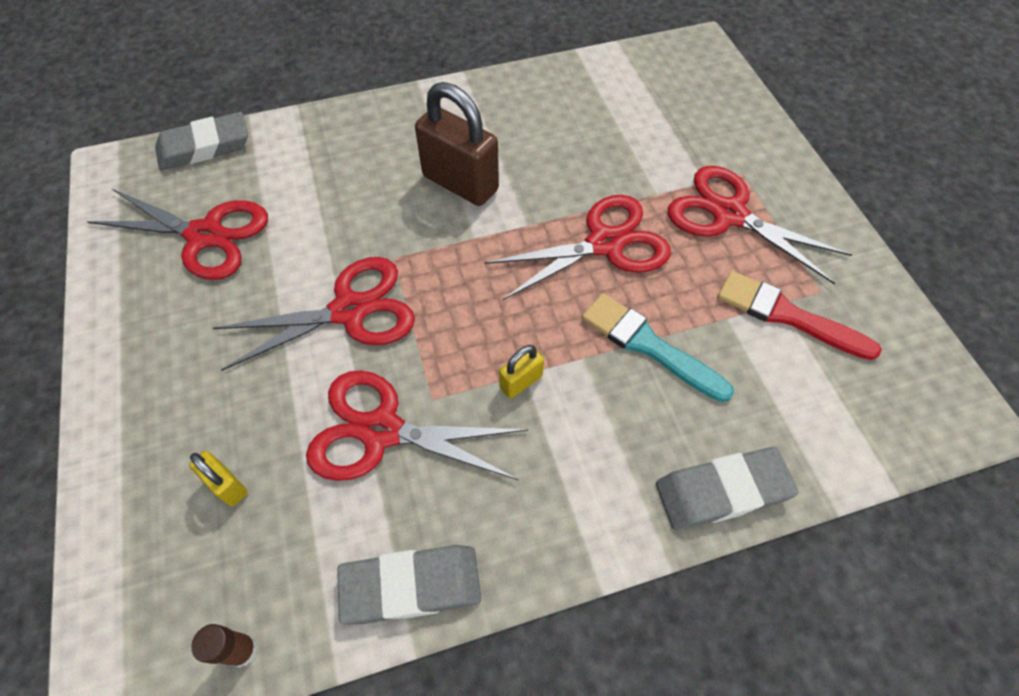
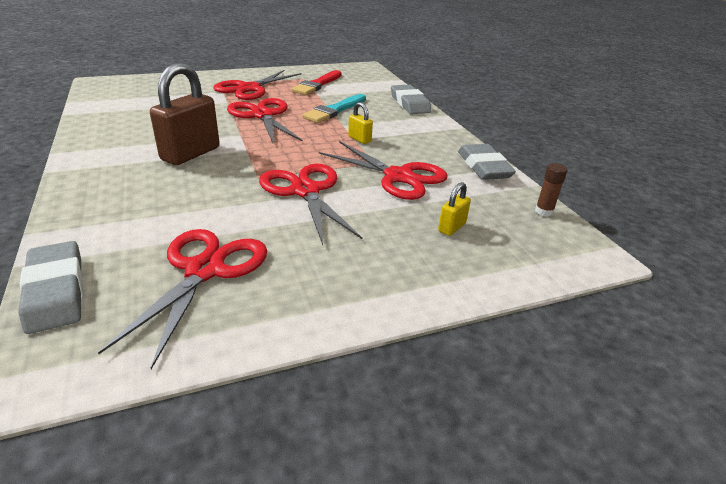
camera: 95 degrees left, 25 degrees down
(382, 430) = (398, 177): red scissors -> red scissors turned 60 degrees counterclockwise

